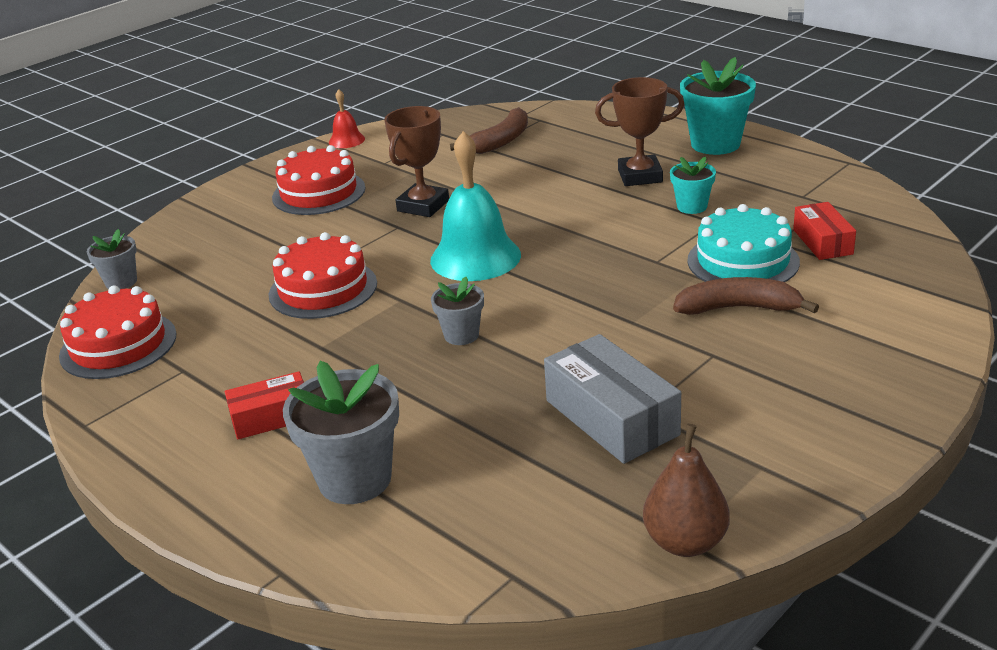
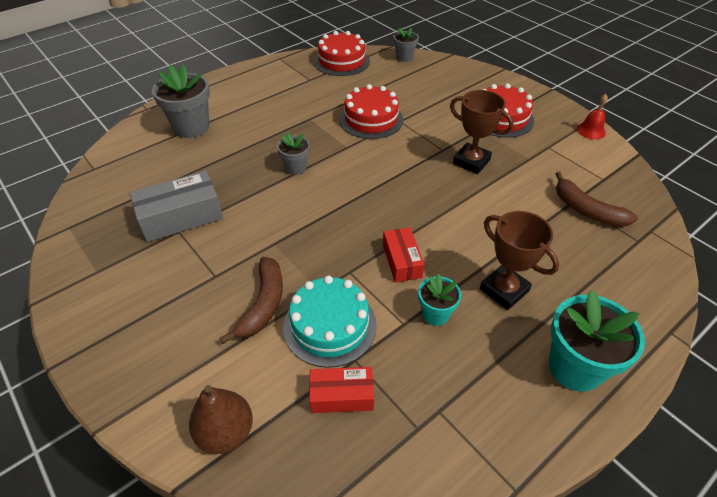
camera: 95 degrees right, 15 degrees up
(271, 417) = (255, 104): red box -> red box (402, 261)
(475, 257) = (388, 180): turquoise bell -> none
(640, 176) = (504, 290): brown trophy -> brown trophy turned 45 degrees counterclockwise
(685, 542) = (67, 227): brown pear -> brown pear (226, 432)

